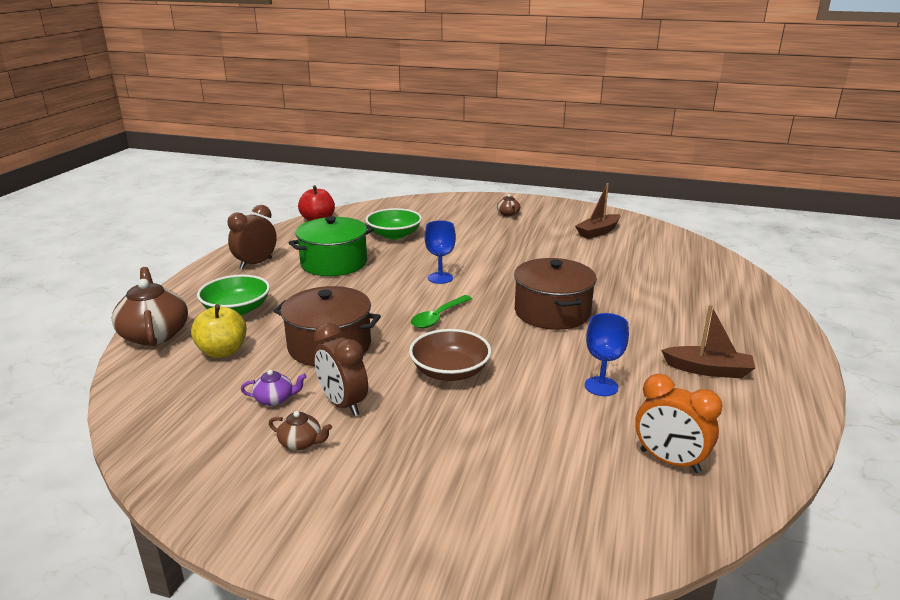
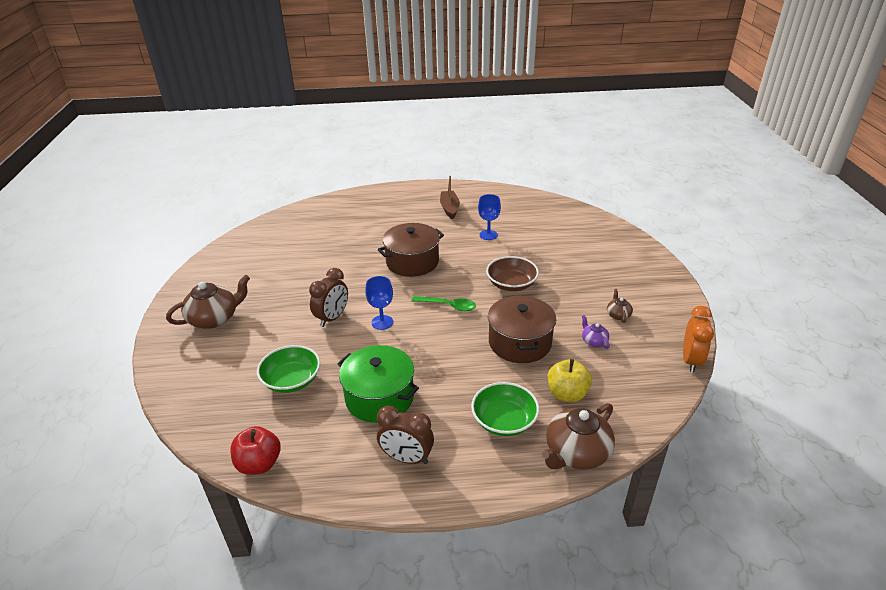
camera: 110 degrees left, 10 degrees up
(343, 404) = (574, 313): brown clock -> brown clock (332, 318)
(508, 214) = (214, 318): brown teapot -> brown teapot, size x2.07
(598, 232) = (253, 263): brown boat -> none
(669, 461) = (534, 213): orange clock -> orange clock (691, 360)

